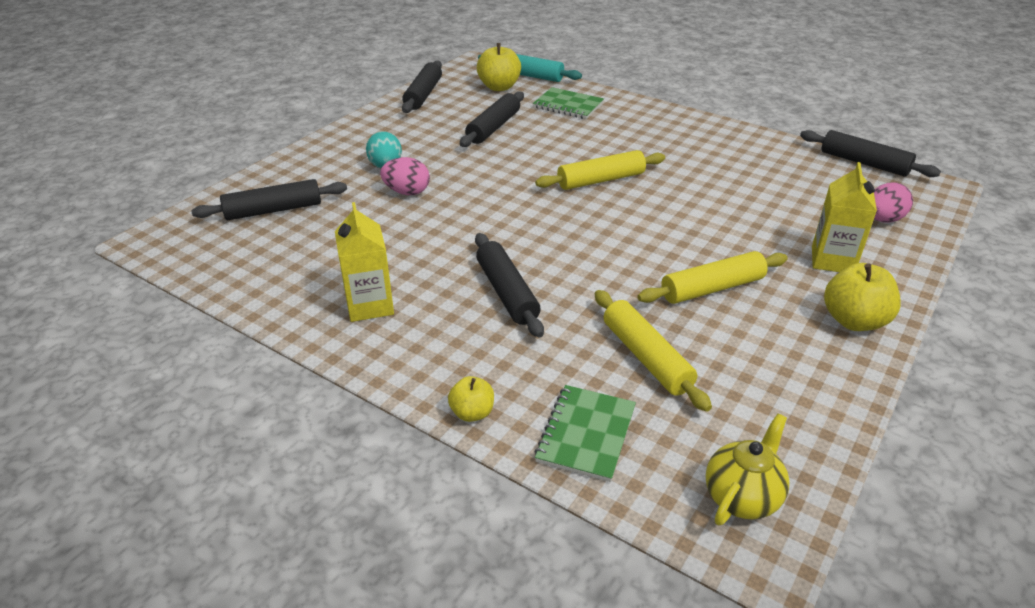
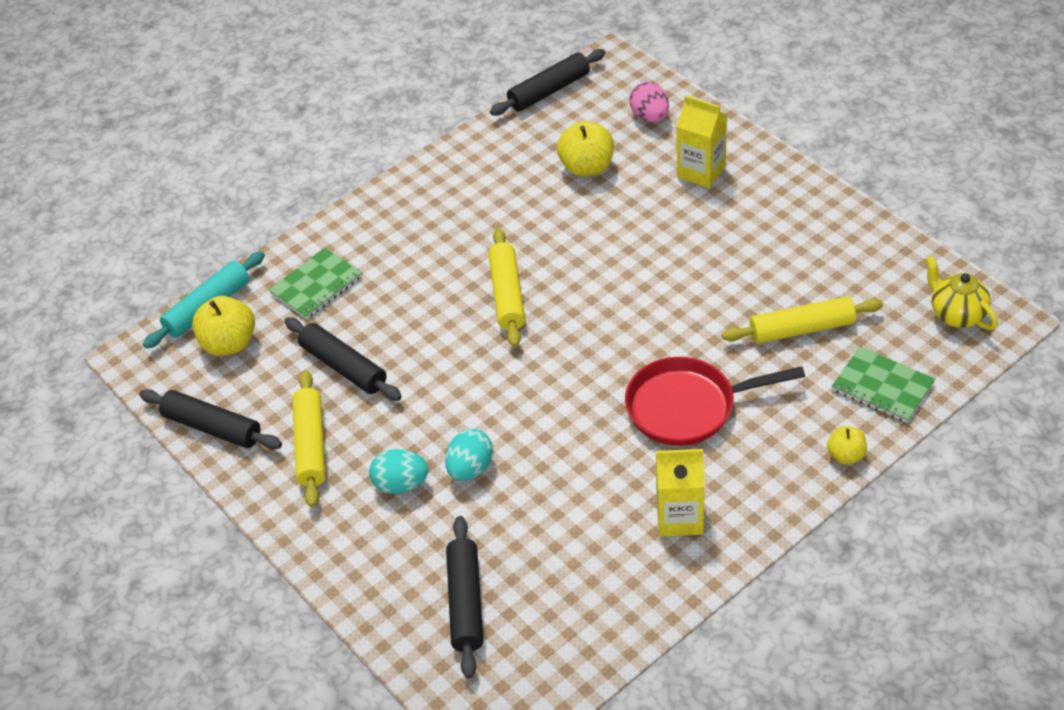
camera: 70 degrees left, 10 degrees up
(407, 192) = (470, 468): pink egg -> turquoise egg
(507, 292) = (687, 407): black rolling pin -> red pan
(712, 288) = (720, 261): yellow rolling pin -> yellow rolling pin (311, 445)
(854, 321) = (785, 189): yellow apple -> yellow apple (587, 167)

